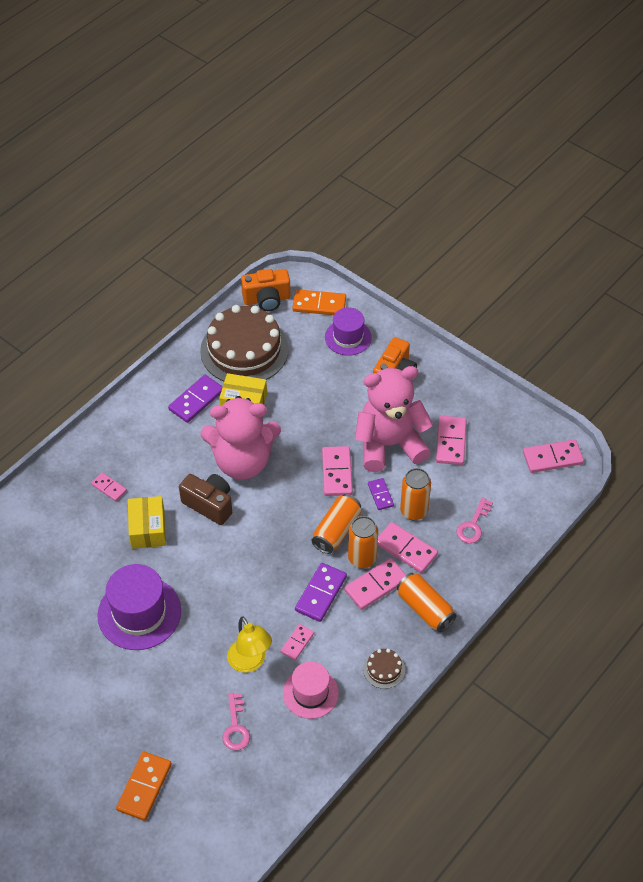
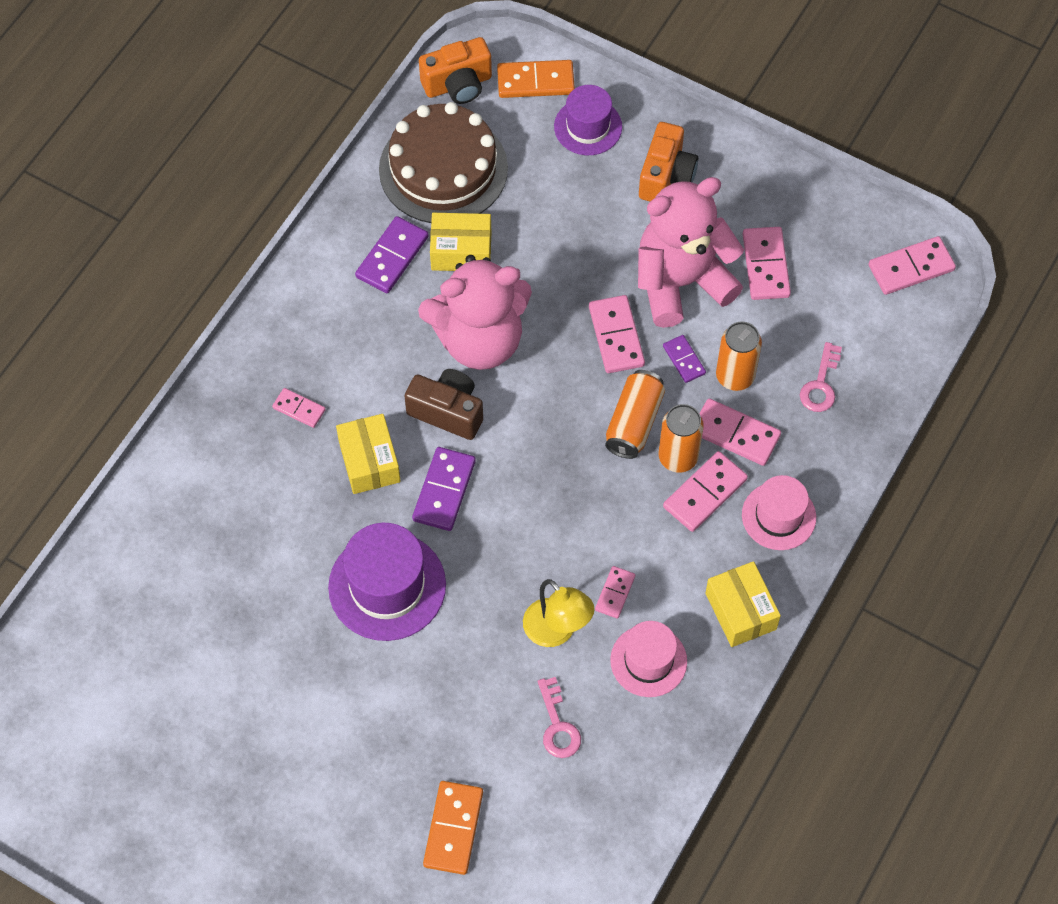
camera: 10 degrees left, 10 degrees up
(320, 593) = (631, 517): purple domino -> purple domino (444, 490)
(384, 669) = (741, 611): brown cake -> yellow box
(425, 609) = (778, 516): orange can -> pink hat

